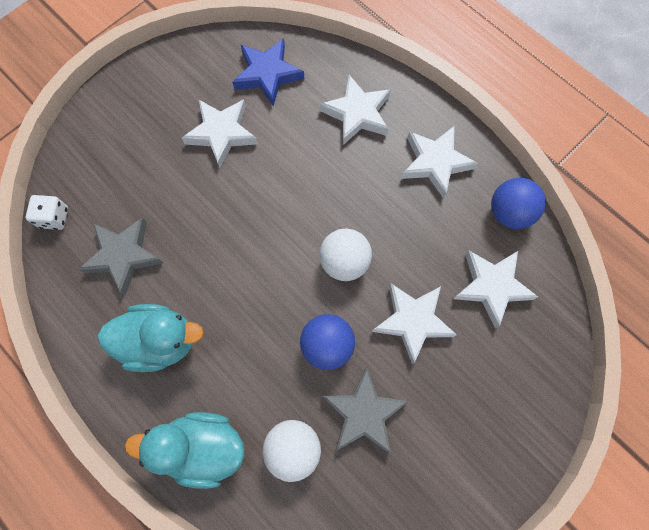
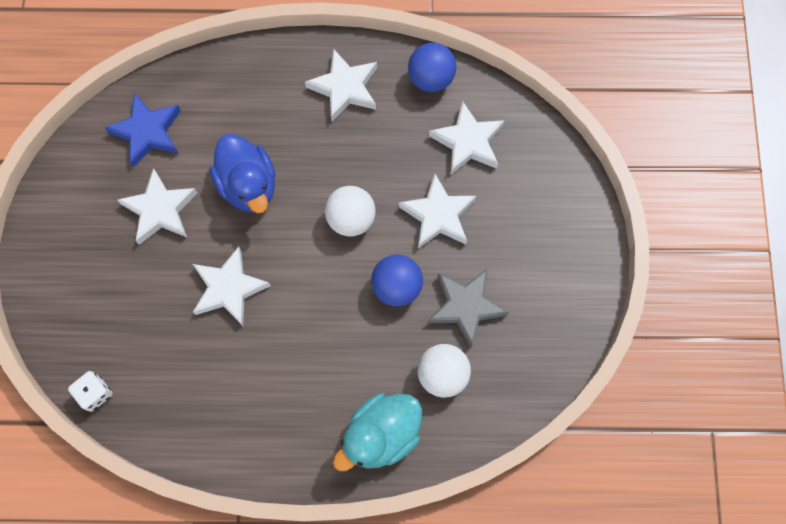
camera: 45 degrees left, 0 degrees up
(124, 256) = (182, 368): grey star -> none
(160, 341) = (276, 398): turquoise duck -> none
(297, 170) = (248, 185): none -> blue duck
(357, 113) = (250, 102): white star -> white star (229, 288)

